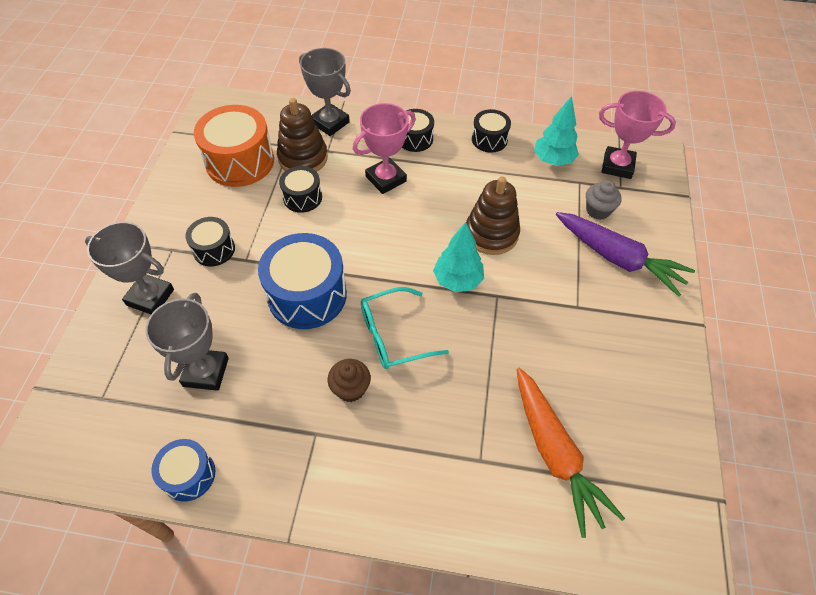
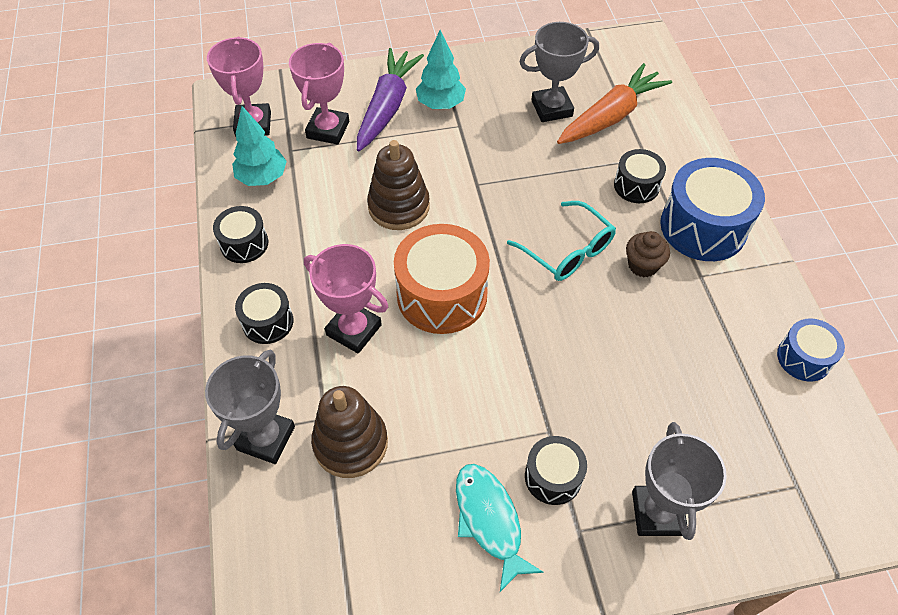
camera: 110 degrees left, 0 degrees up
(206, 372) = (705, 398): grey trophy -> grey trophy (551, 108)
(210, 207) = (489, 520): none -> turquoise fish
(240, 161) = (388, 527): orange drum -> orange drum (442, 295)
(302, 197) = (423, 412): black drum -> black drum (636, 186)
(307, 295) = (562, 344): blue drum -> blue drum (703, 227)
(457, 280) = (474, 219): turquoise tree -> turquoise tree (440, 104)
(598, 210) = (328, 130): grey cupcake -> pink trophy

